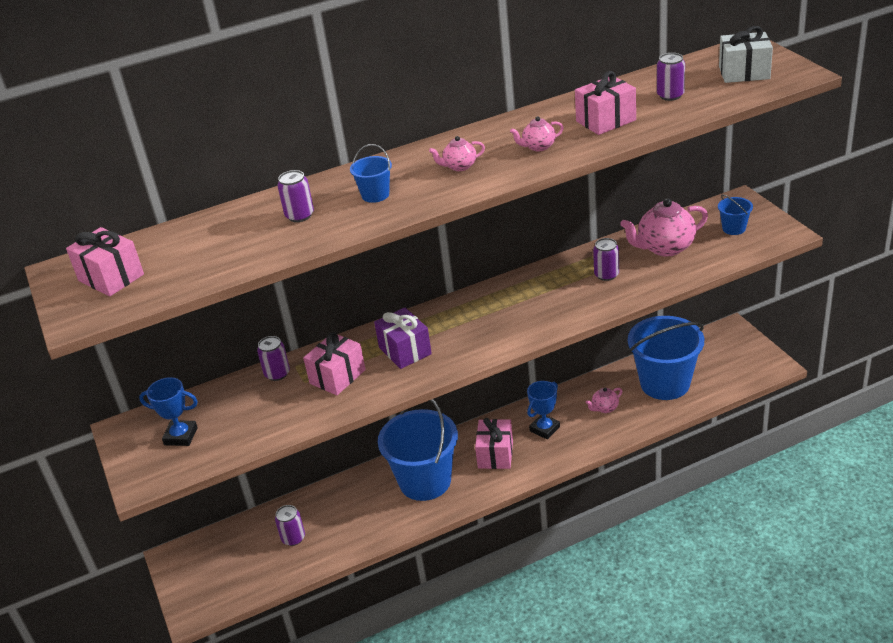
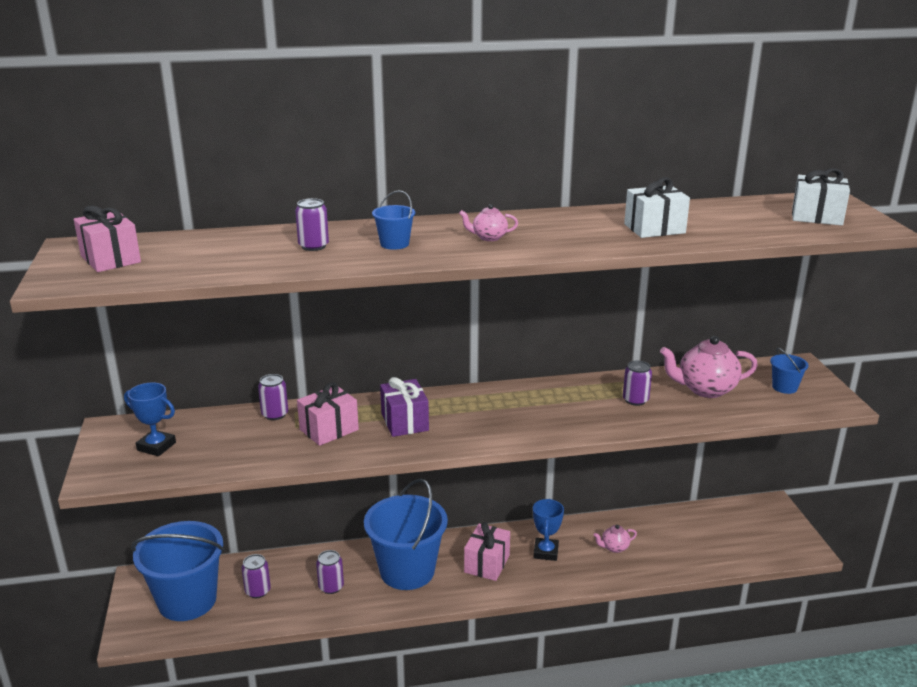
camera: 10 degrees right, 10 degrees down
(538, 147) = (575, 236): pink teapot -> none
(544, 429) = (546, 552): blue trophy -> blue trophy turned 45 degrees counterclockwise
(605, 121) = (654, 228): pink gift -> white gift
(665, 383) = (685, 539): blue bucket -> blue bucket (187, 600)
(670, 95) = (731, 221): purple can -> purple can (331, 587)

